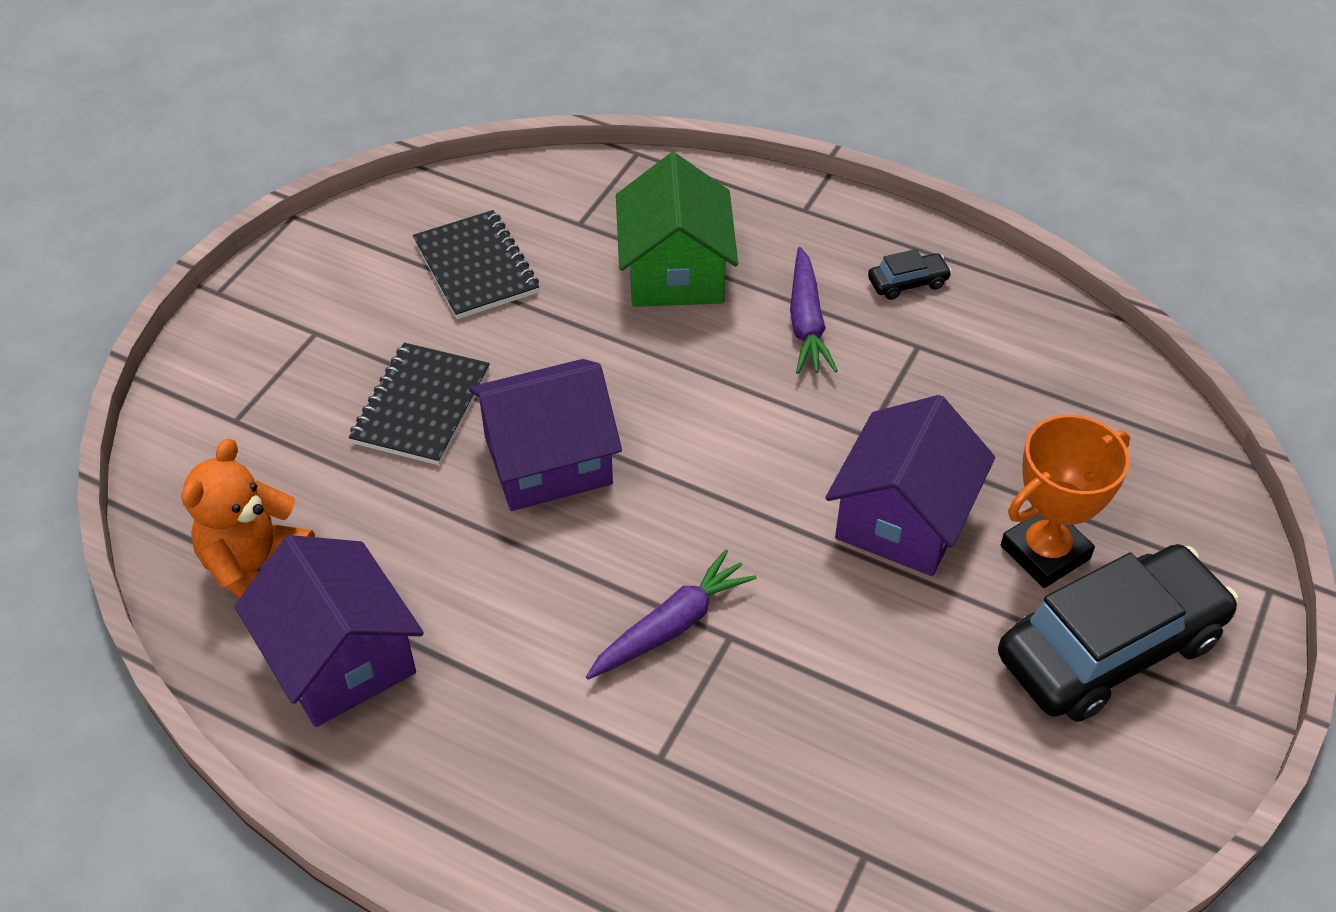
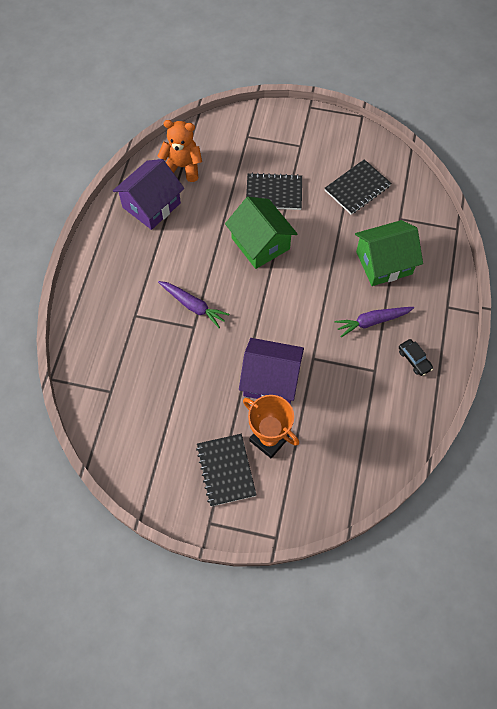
camera: 75 degrees right, 15 degrees up
(548, 460) = (260, 243): purple house -> green house
(1109, 647) = (226, 470): black car -> black notebook

